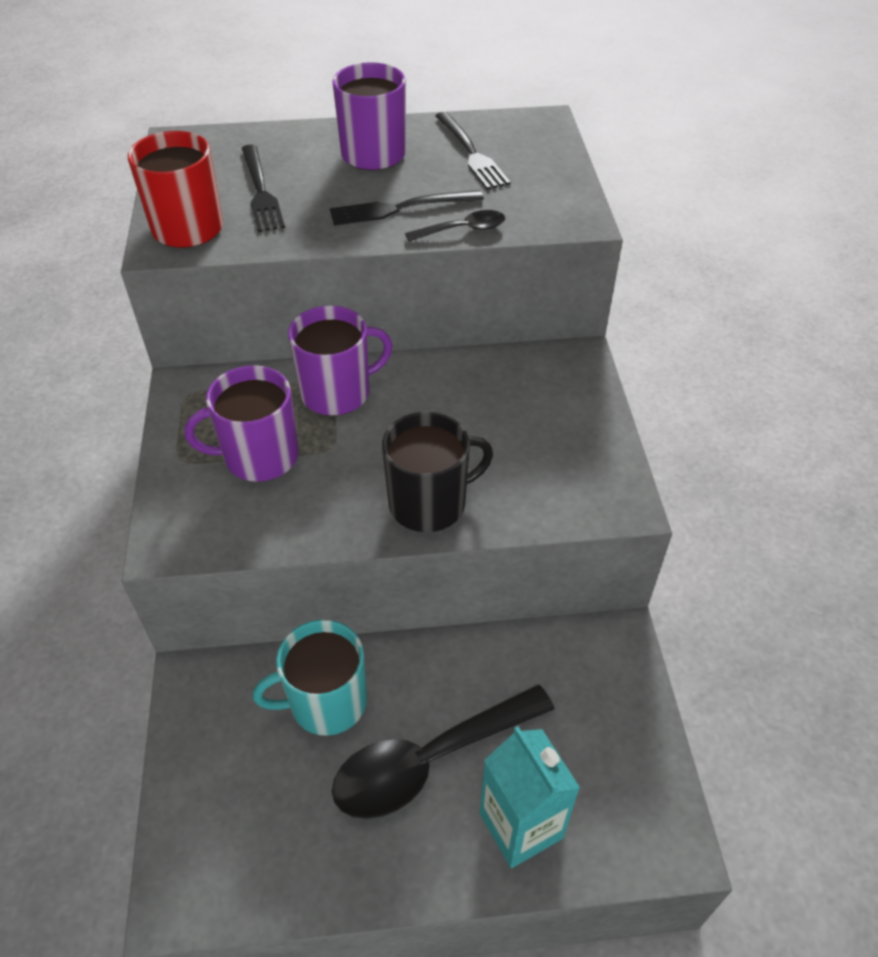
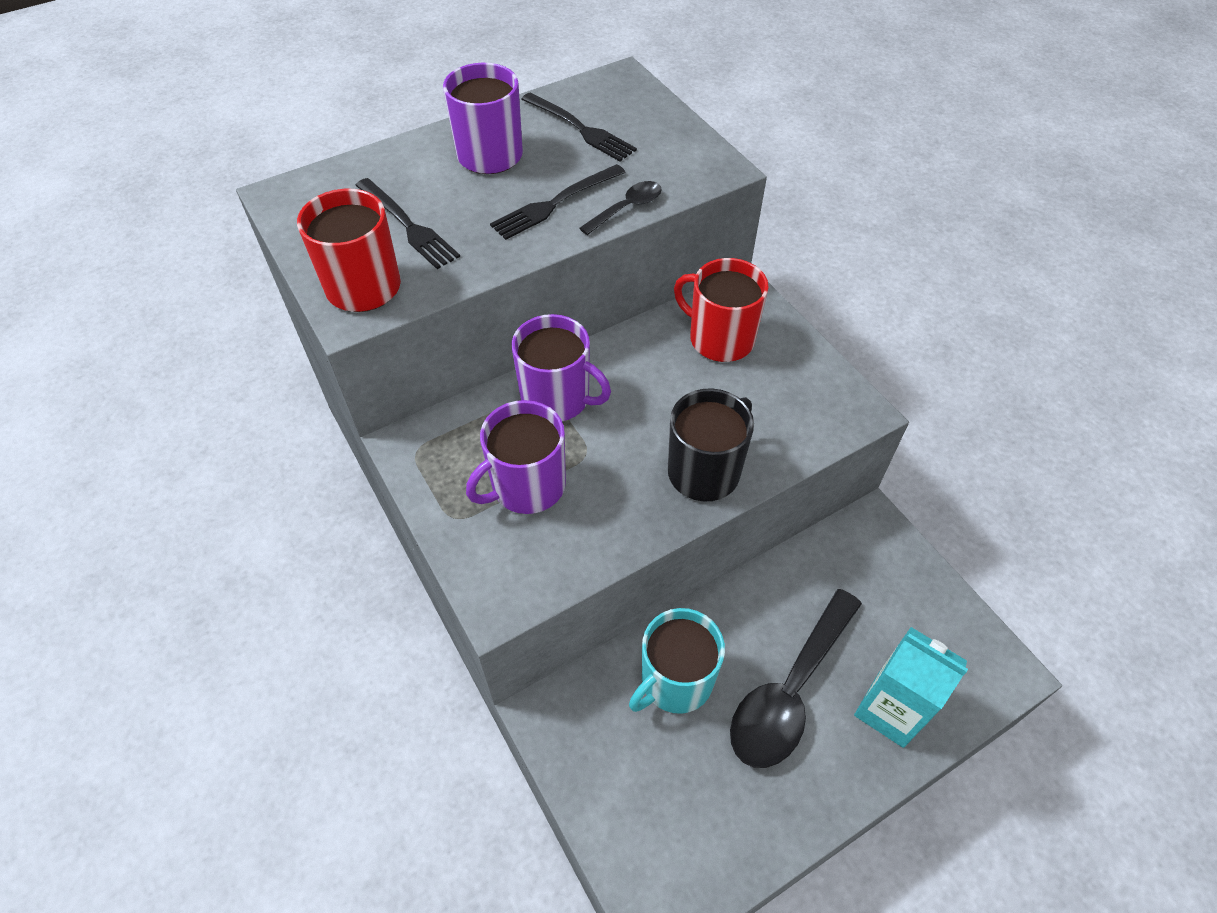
camera: 25 degrees left, 5 degrees up
(337, 392) = (557, 398): purple mug -> purple mug turned 75 degrees clockwise
(526, 391) = (720, 338): none -> red mug

